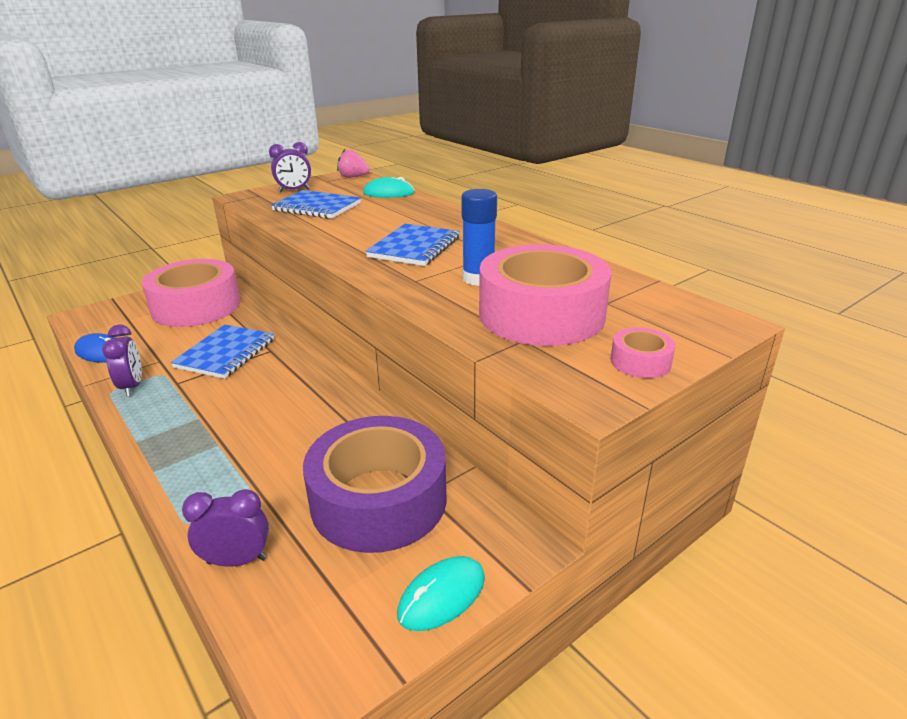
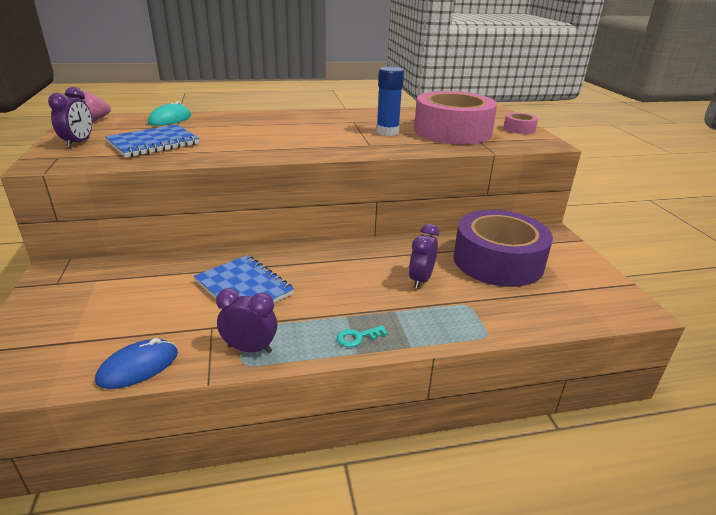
camera: 65 degrees left, 0 degrees up
(162, 435) = (358, 337): none -> turquoise key
(196, 306) = (110, 292): pink tape -> none
(237, 560) = (535, 319): purple clock -> purple clock (420, 280)
(414, 247) = (310, 134): blue notebook -> none
(442, 596) = (582, 261): turquoise mouse -> none

